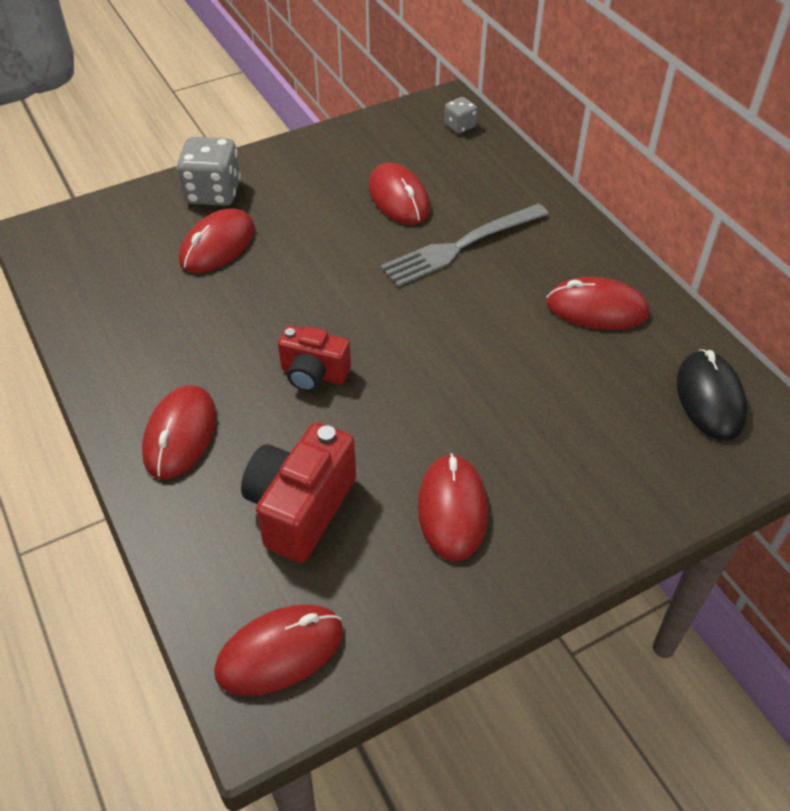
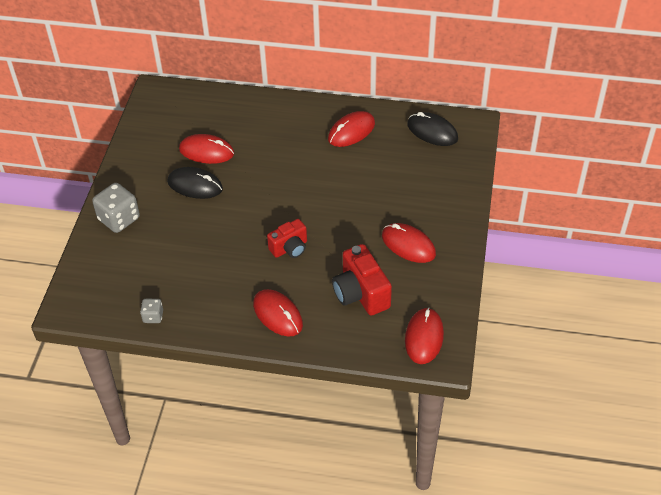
camera: 50 degrees left, 0 degrees up
(218, 245) = (163, 238): red mouse -> none
(332, 221) = (195, 185): none -> black mouse
(460, 126) = (179, 97): grey dice -> grey dice (153, 316)
(460, 246) = (265, 150): grey fork -> none

